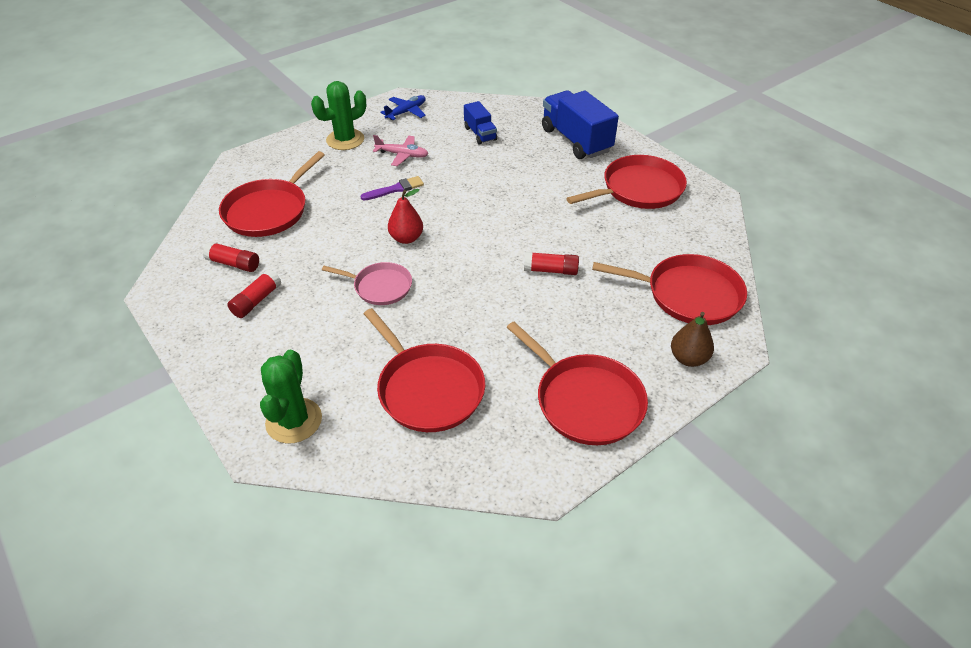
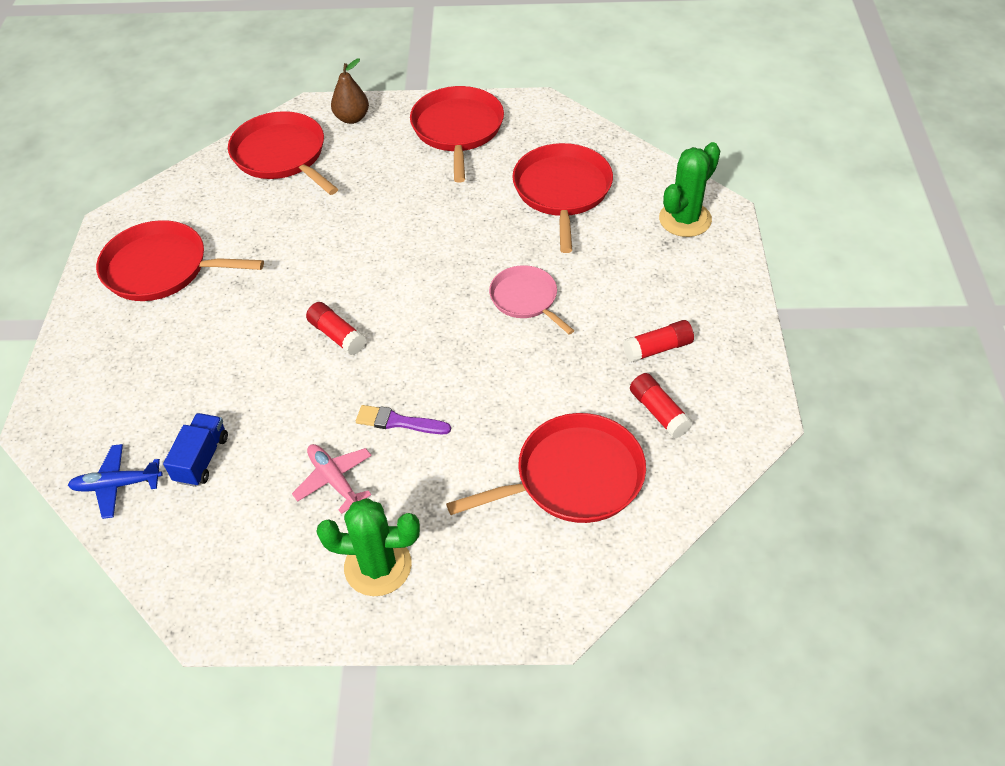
camera: 140 degrees left, 5 degrees up
(406, 112) = (239, 578): blue plane -> blue plane (117, 485)
(406, 238) = (451, 342): red pear -> none
(550, 270) = (358, 232): red glue stick -> red glue stick (337, 335)
(576, 140) = (117, 373): blue truck -> none

